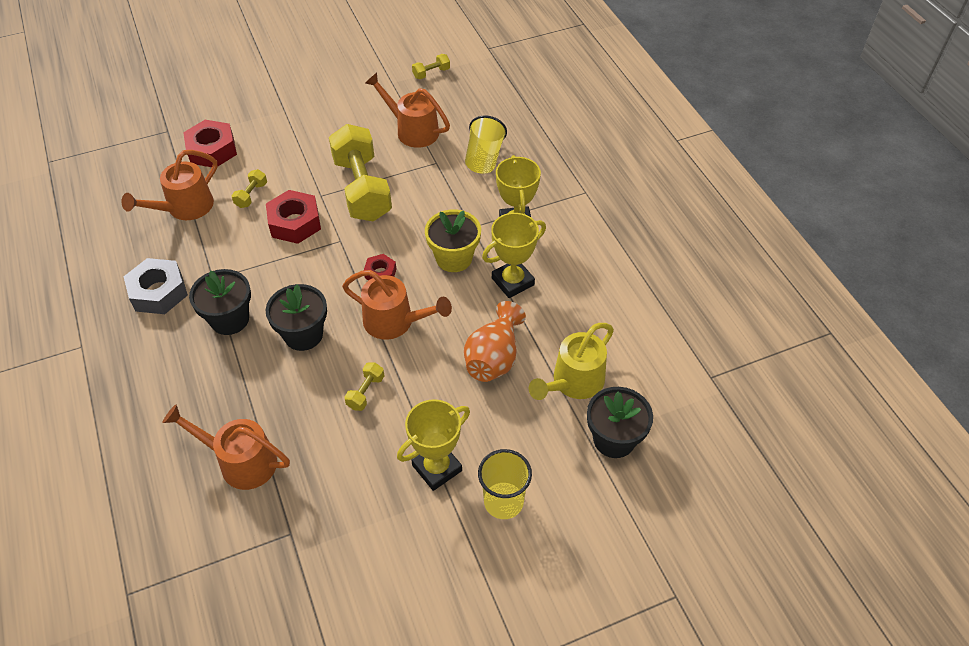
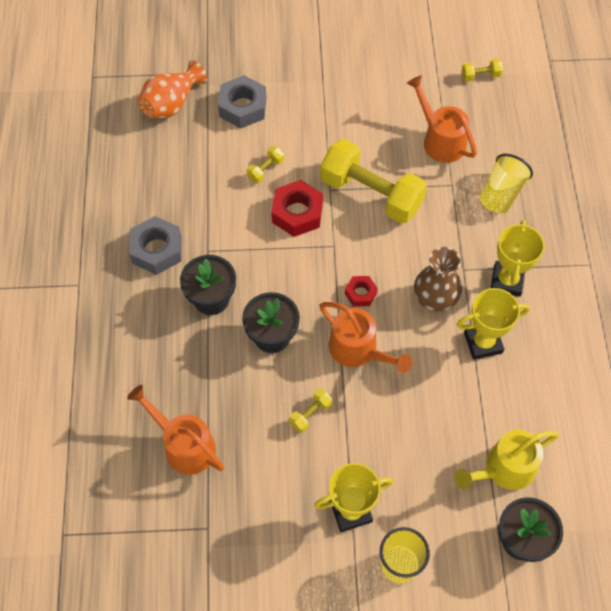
camera: 20 degrees right, 10 degrees up
(184, 208) = (201, 166): orange watering can -> none
(212, 150) = (243, 107): red nut -> grey nut
(362, 189) = (371, 194): yellow dumbbell -> yellow dumbbell turned 60 degrees counterclockwise
(454, 258) = (435, 299): yellow flower pot -> brown vase
(494, 358) = (438, 418): orange vase -> orange vase (171, 104)

